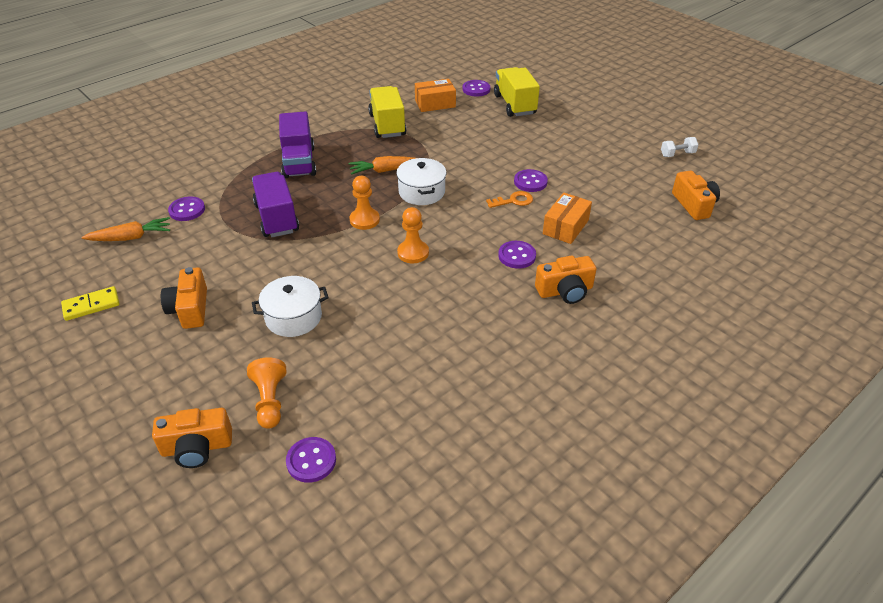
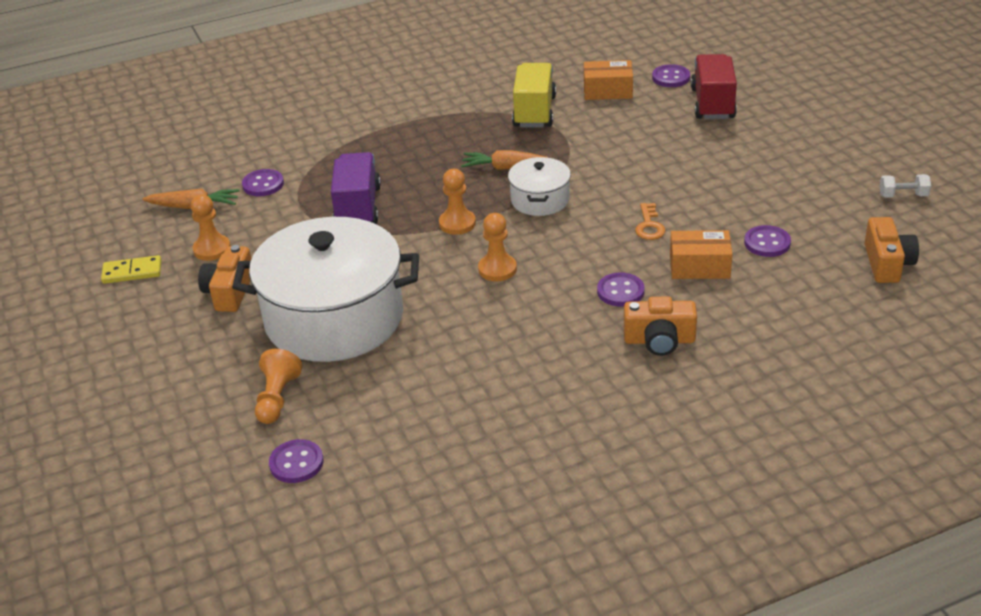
camera: 20 degrees right, 5 degrees down
(160, 273) = (212, 249): none -> orange pawn
(197, 447) = (189, 429): orange camera -> none
(293, 317) = (334, 318): white pot -> white pot, size x2.13
(299, 162) = (409, 145): purple truck -> none
(513, 201) = (649, 226): orange key -> orange key turned 90 degrees clockwise
(514, 105) = (712, 103): yellow truck -> red truck
(530, 182) = (683, 205): purple button -> purple button (767, 243)
(565, 227) = (699, 266): orange box -> orange box turned 45 degrees clockwise

